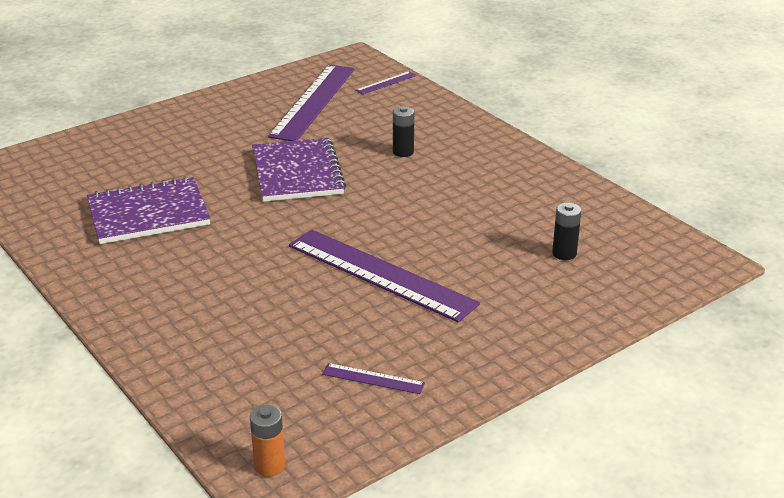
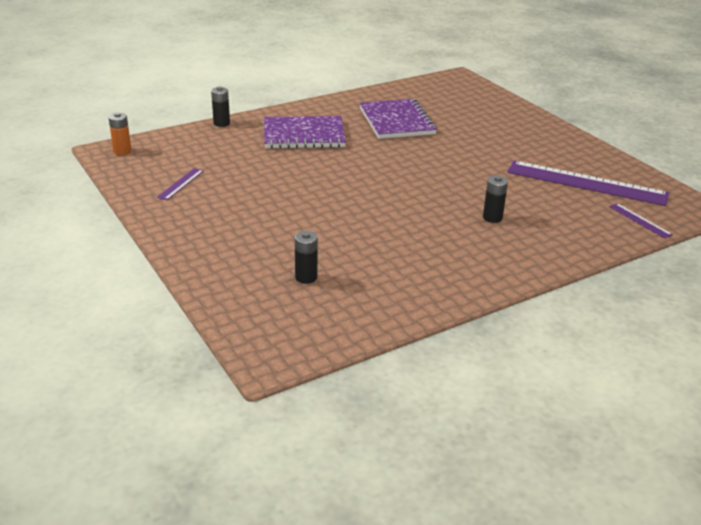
camera: 95 degrees right, 0 degrees up
(152, 372) = (221, 123): none -> black battery
(297, 173) = (453, 171): purple notebook -> purple notebook (304, 135)
(380, 274) = (299, 194): purple ruler -> none

